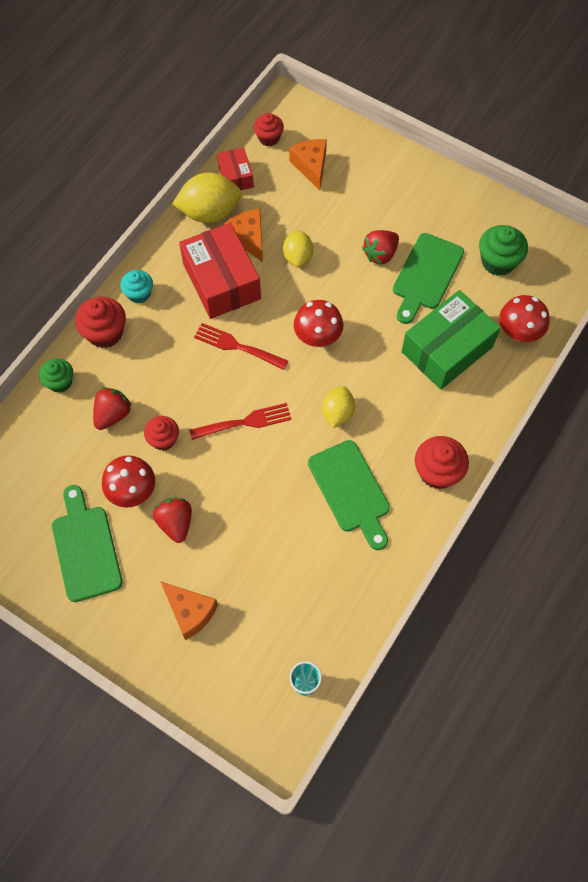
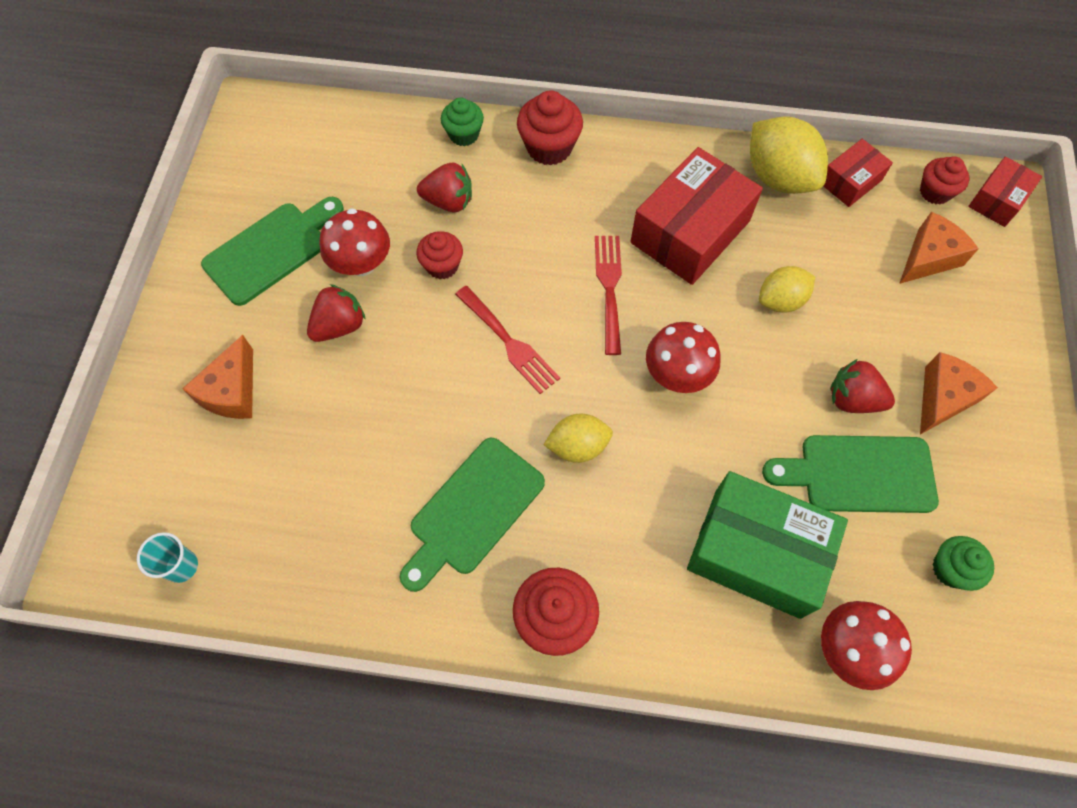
camera: 65 degrees right, 0 degrees up
(139, 294) = (620, 156): turquoise cupcake -> none
(248, 238) = (771, 234): orange cheese -> orange cheese (943, 398)
(292, 111) = (997, 200): none -> red box
(498, 261) = (951, 569): green cupcake -> green cupcake, size x0.66

